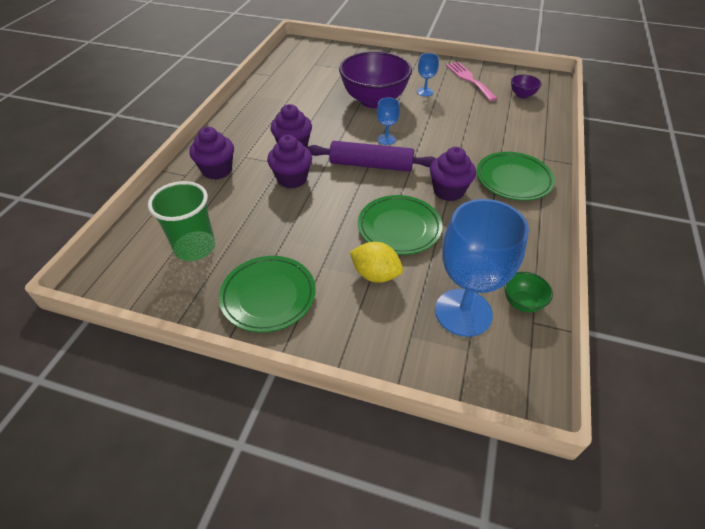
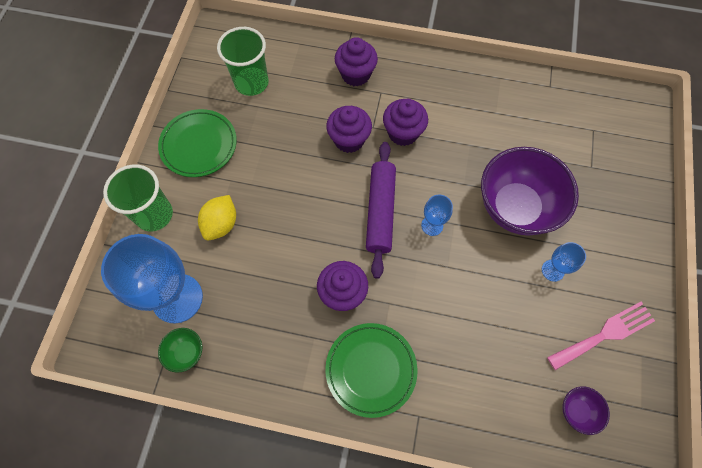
camera: 85 degrees right, 20 degrees up
(357, 339) = (154, 214): none -> green cup
(399, 228) = (282, 243): green plate -> none

